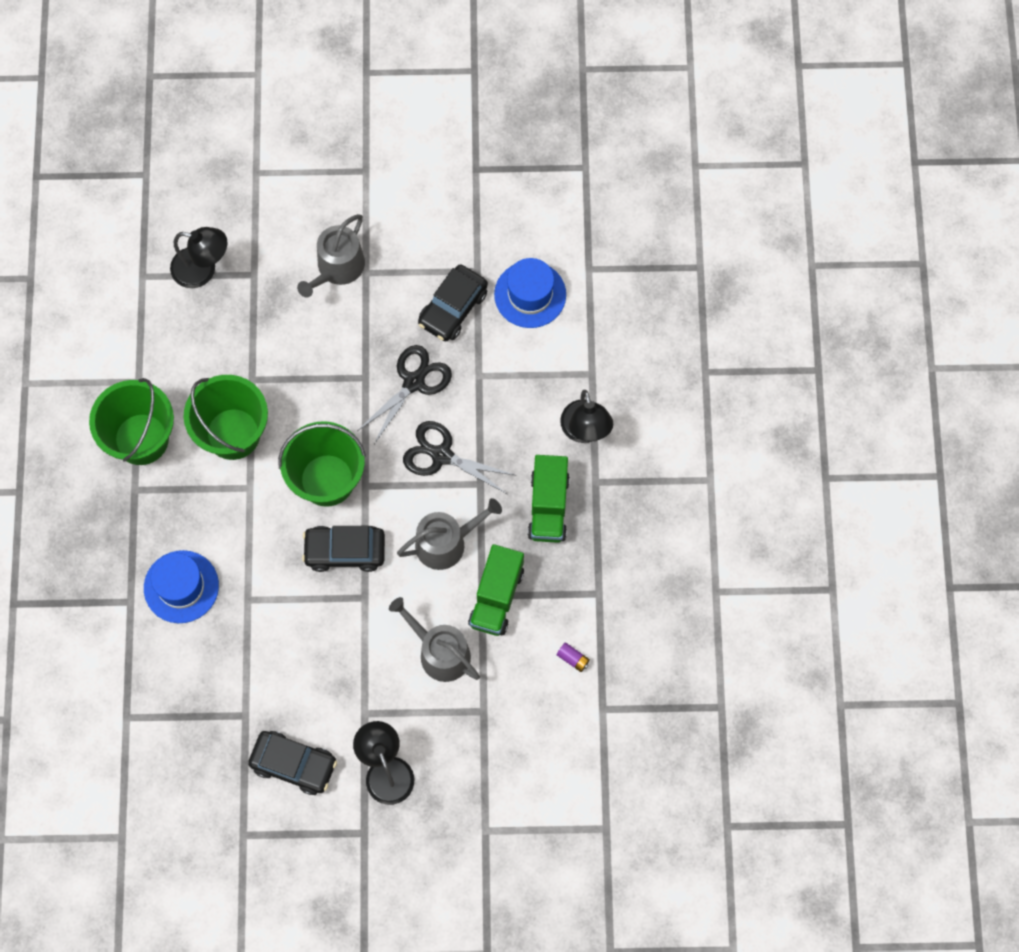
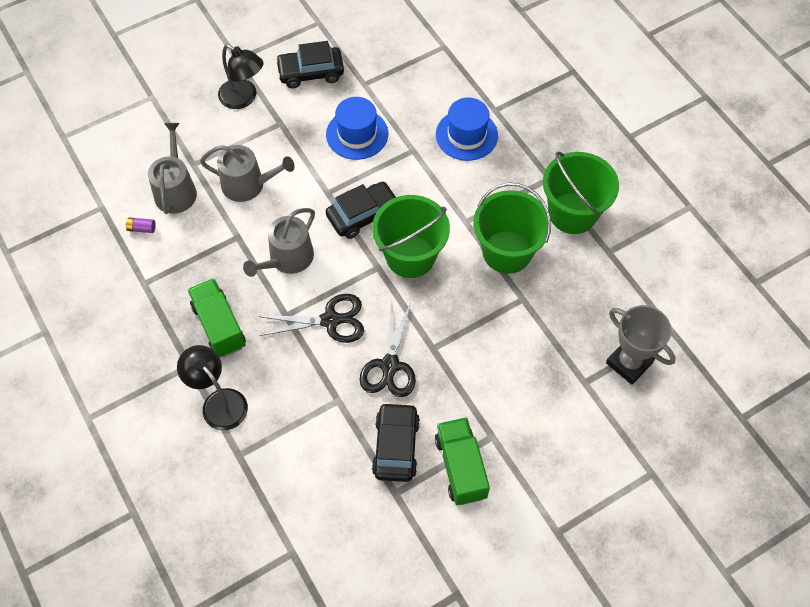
camera: 150 degrees right, 10 degrees down
(203, 270) = (629, 363): black lamp -> grey trophy
(337, 268) = (519, 426): grey watering can -> grey watering can (176, 190)
(496, 597) = (225, 241): green truck -> green truck (461, 467)
(530, 294) = (334, 497): blue hat -> blue hat (357, 134)

